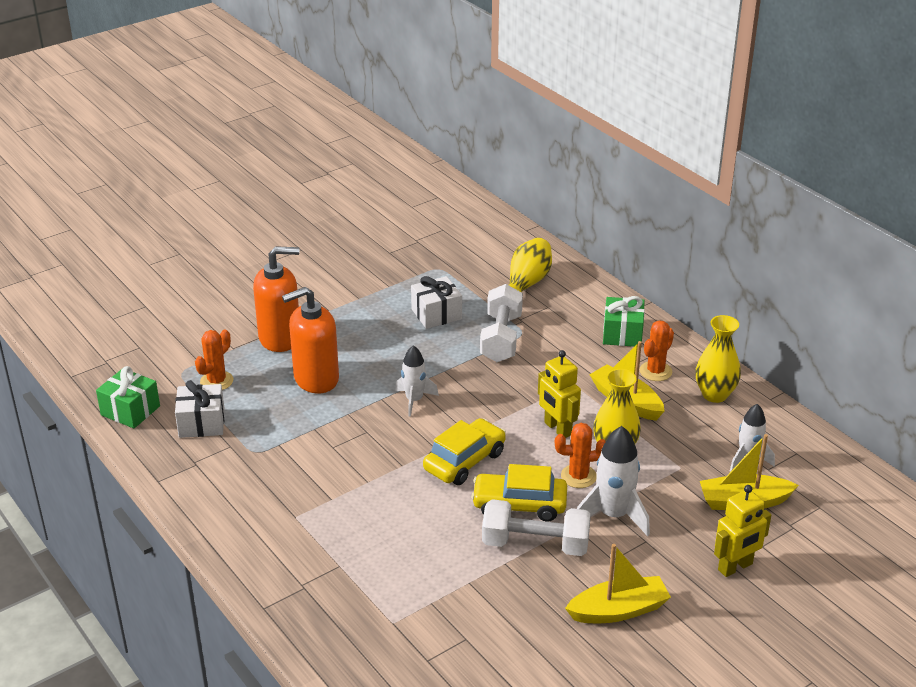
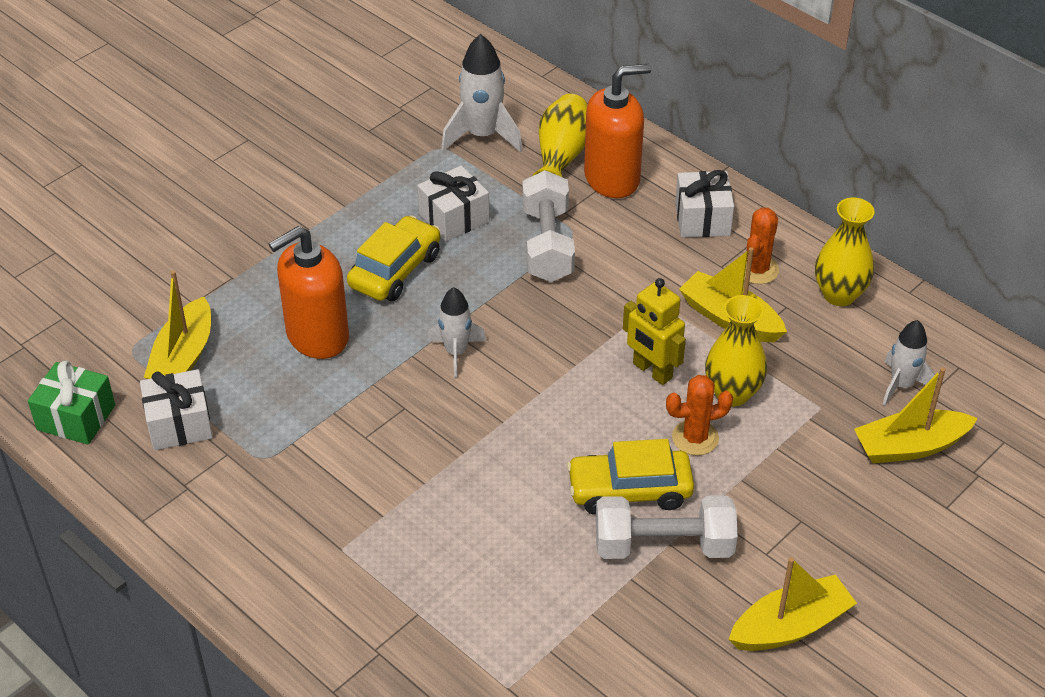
camera: 10 degrees left, 10 degrees up
(216, 381) = (183, 357): orange cactus -> yellow boat
(280, 338) = (253, 279): orange soap dispenser -> orange soap dispenser (612, 178)
(464, 461) = (543, 435): yellow car -> yellow car (395, 270)
(613, 515) = (752, 489): white rocket -> white rocket (483, 136)
(622, 334) = (702, 219): green gift -> white gift
(735, 567) = (920, 542): yellow robot -> none

